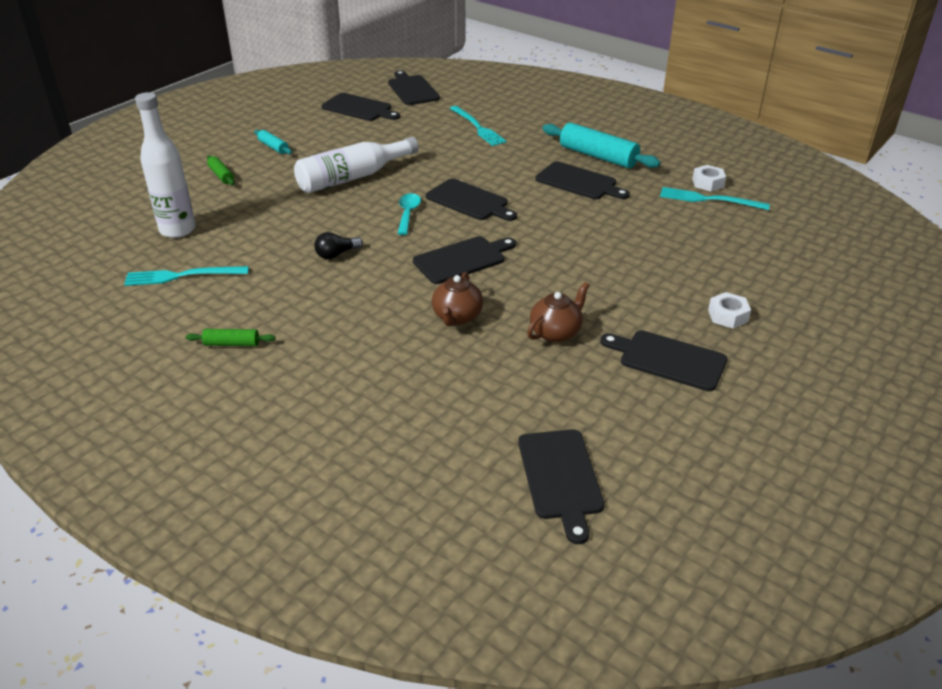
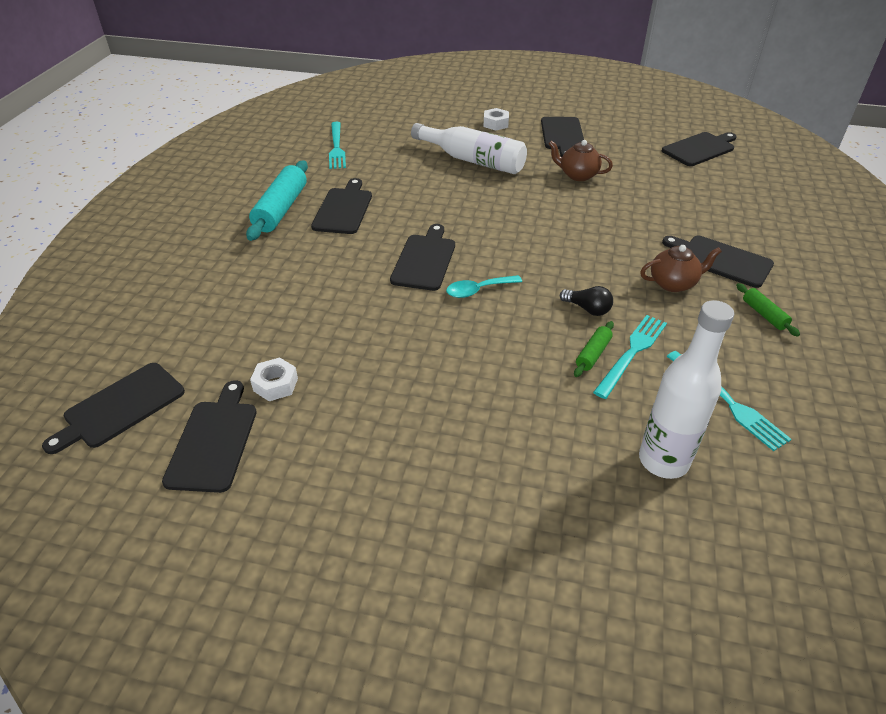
camera: 115 degrees left, 5 degrees up
(221, 175) = (512, 496): green rolling pin -> green rolling pin (593, 354)
(273, 147) = (394, 481): turquoise rolling pin -> none
(352, 177) = (430, 360): white bottle -> white bottle (473, 160)
(457, 317) = (605, 217): brown teapot -> brown teapot (673, 283)
(462, 259) = (527, 236): black cutting board -> black cutting board (721, 260)
(477, 127) = (240, 304): turquoise fork -> turquoise fork (632, 353)
(708, 183) = (306, 151): white nut -> white nut (275, 384)

